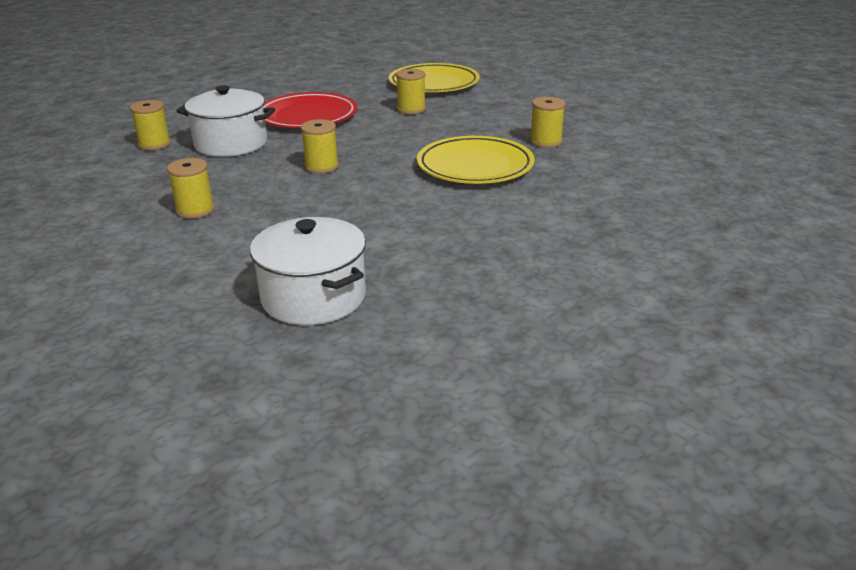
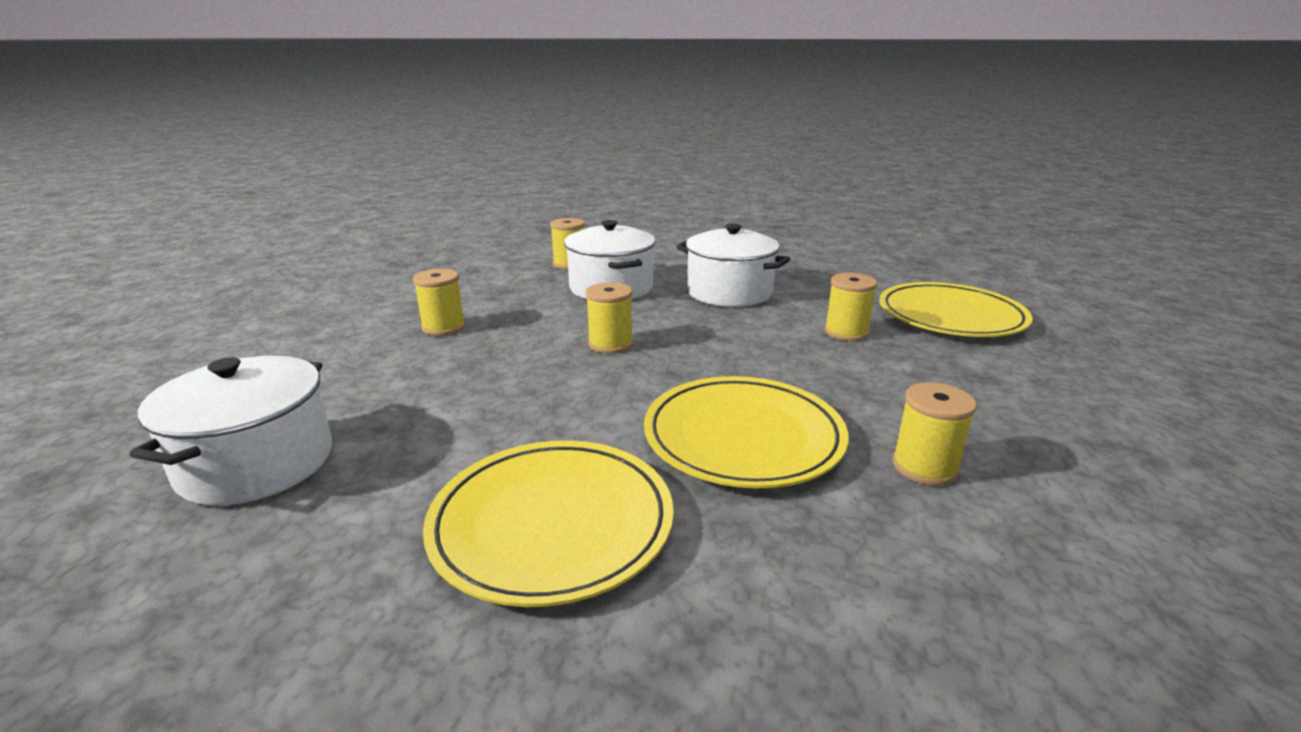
camera: 55 degrees right, 5 degrees down
(307, 116) = (729, 292): red plate -> white pot
(488, 225) = (552, 524): none -> yellow plate

